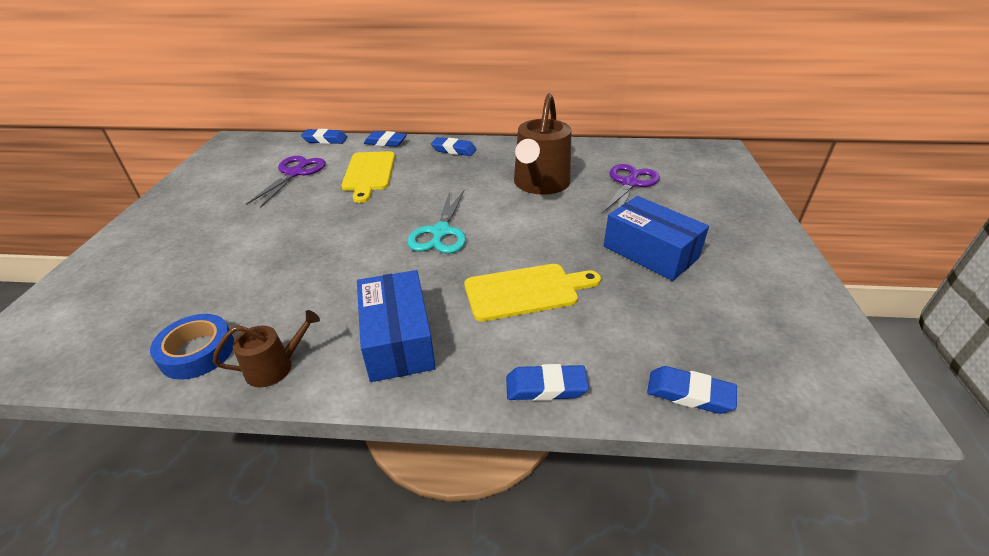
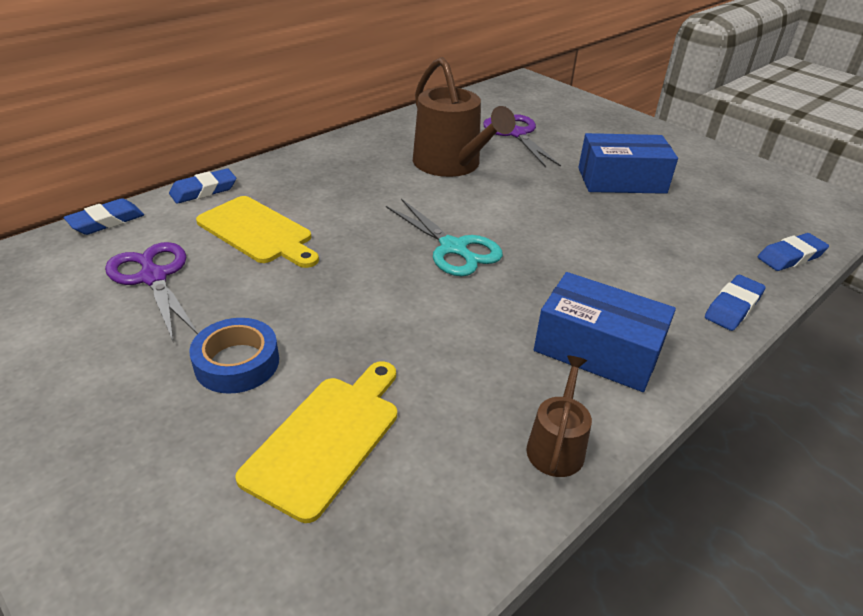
camera: 50 degrees left, 0 degrees up
(197, 352) = (463, 500): blue tape -> blue tape (237, 363)
(454, 150) = (305, 167): blue eraser -> none
(526, 291) = (605, 254): yellow cutting board -> yellow cutting board (326, 438)

